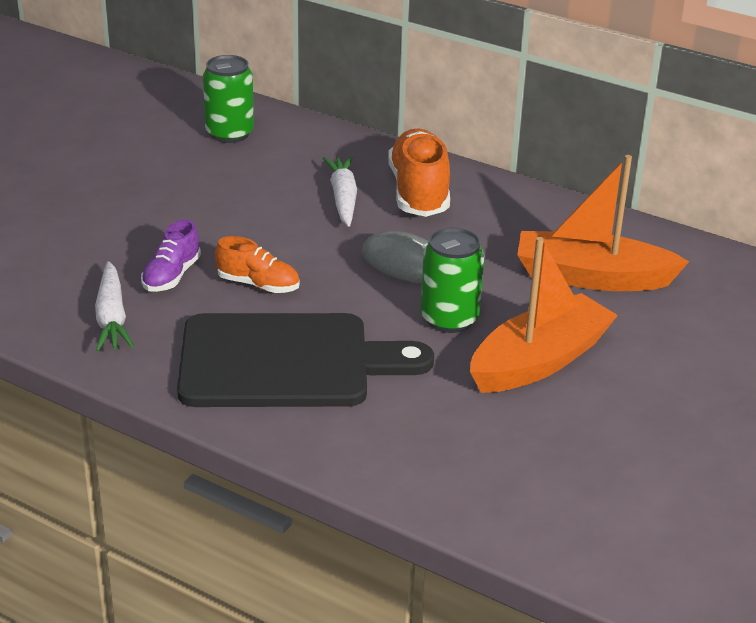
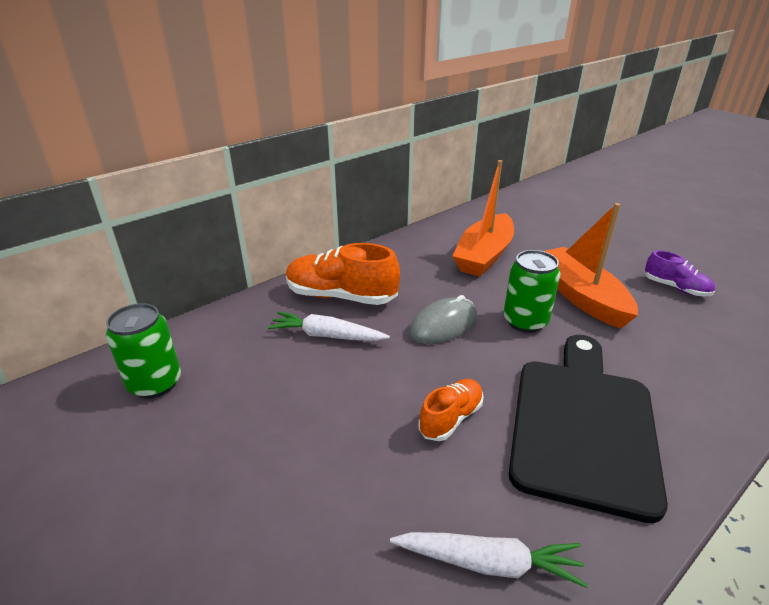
camera: 70 degrees left, 0 degrees up
(171, 276) = (415, 485): purple shoe -> purple shoe (675, 288)

